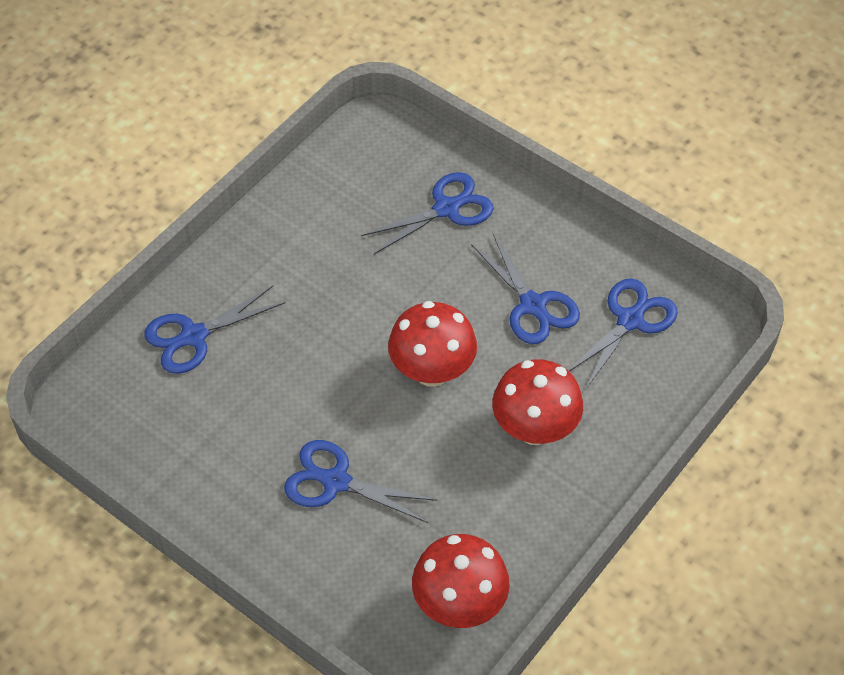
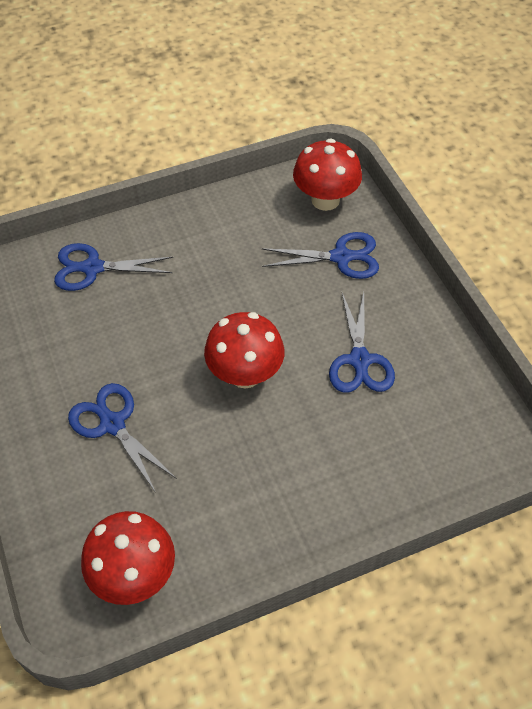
camera: 30 degrees right, 0 degrees up
(535, 428) = (294, 460): red mushroom -> red mushroom (325, 200)
(630, 320) = (433, 409): blue scissors -> none

